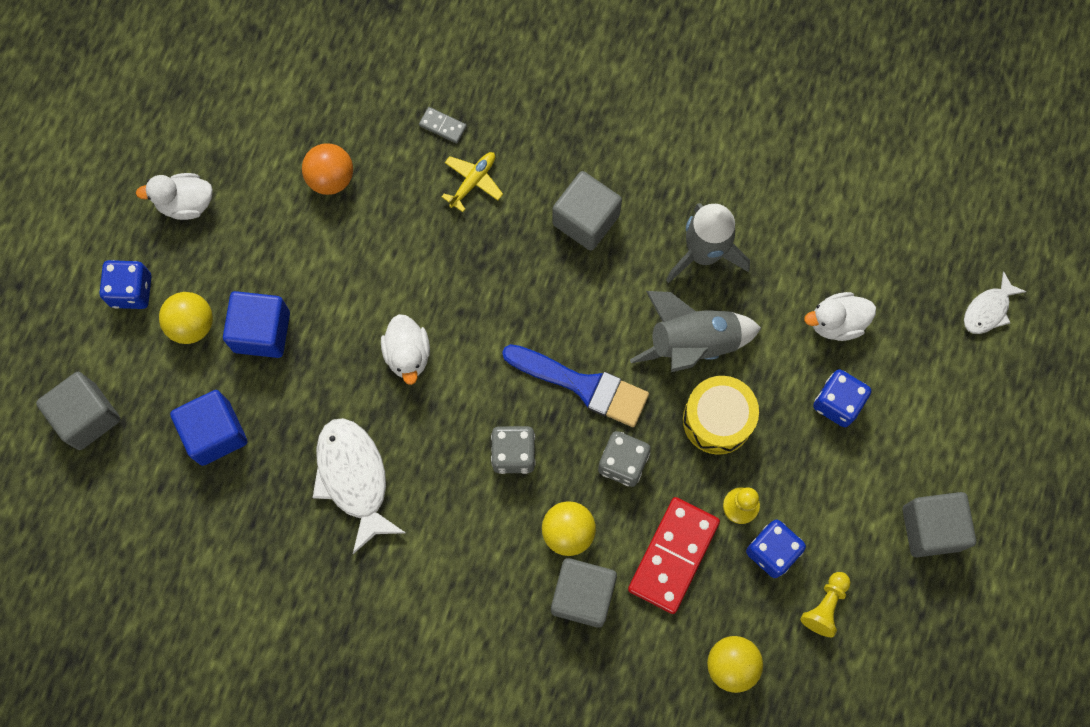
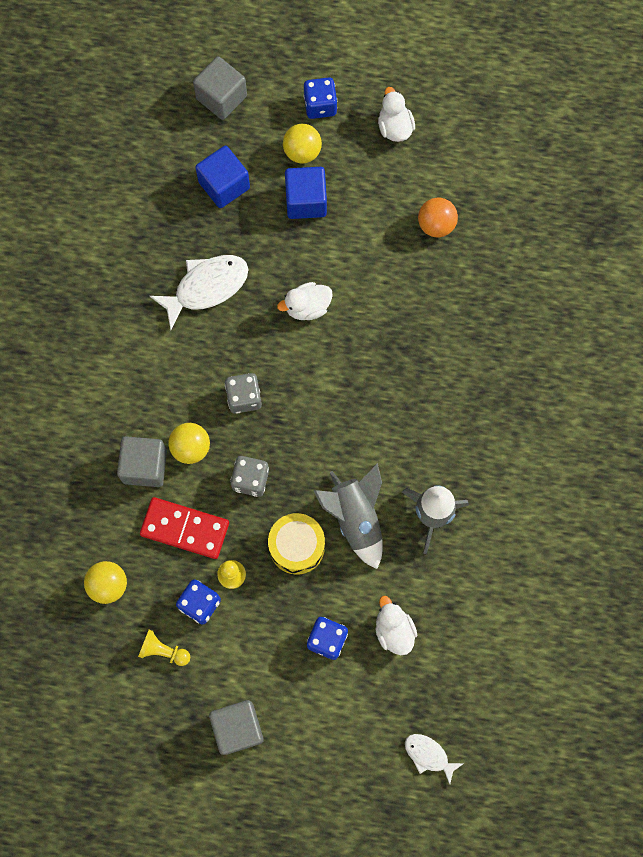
camera: 80 degrees right, 0 degrees up
(442, 126) = (496, 298): grey domino -> none
(473, 181) = (455, 329): yellow plane -> none
(583, 385) = (306, 440): blue brush -> none
(586, 219) = (441, 420): grey cube -> none

